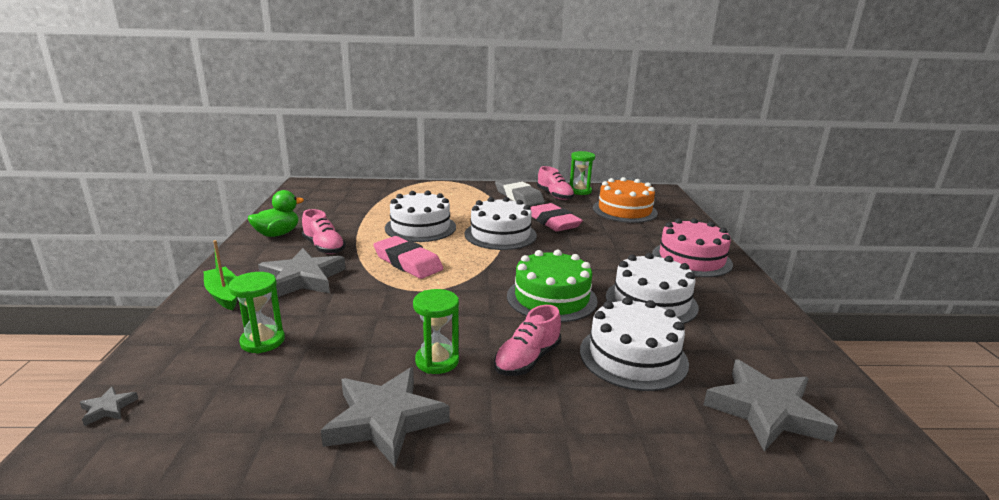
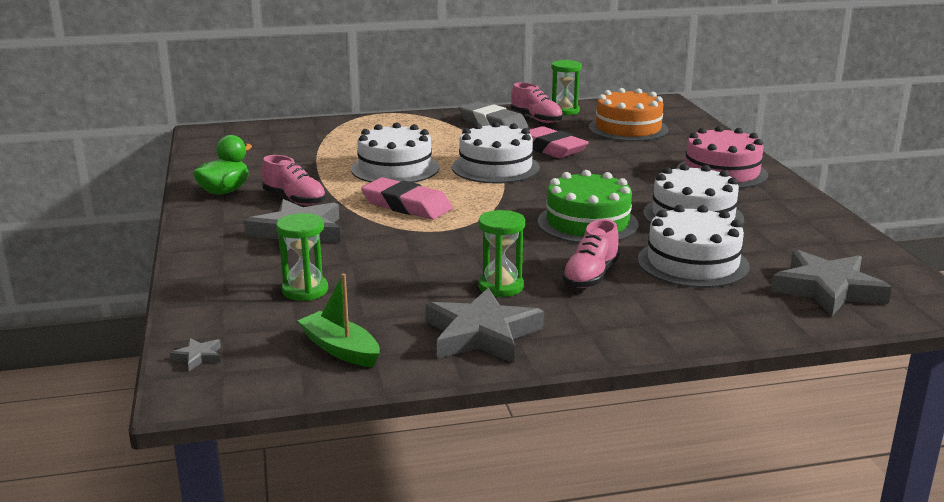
camera: 10 degrees left, 0 degrees up
(224, 295) = (220, 256): green boat -> green boat (340, 349)

